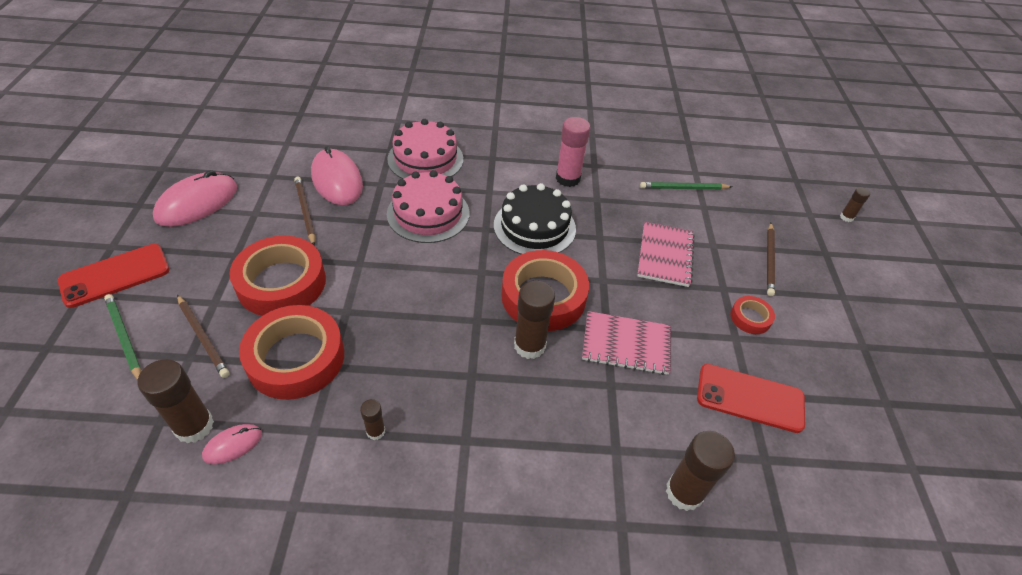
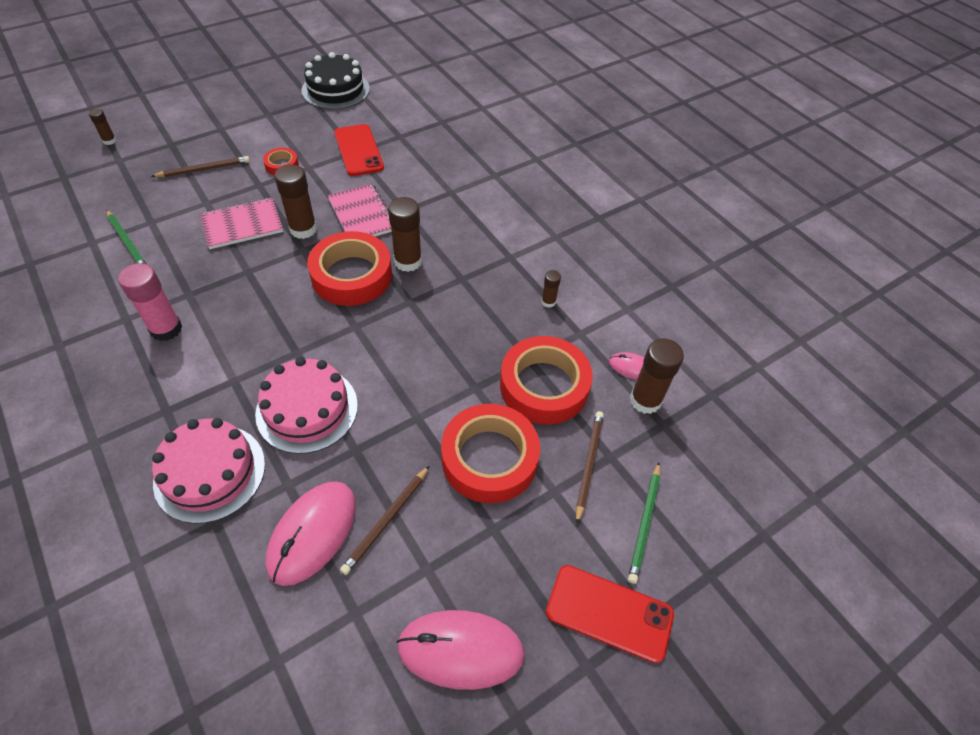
camera: 125 degrees left, 5 degrees up
(534, 227) = (266, 319): black cake -> black cake (335, 89)
(684, 492) = (452, 159): brown glue stick -> brown glue stick (303, 229)

